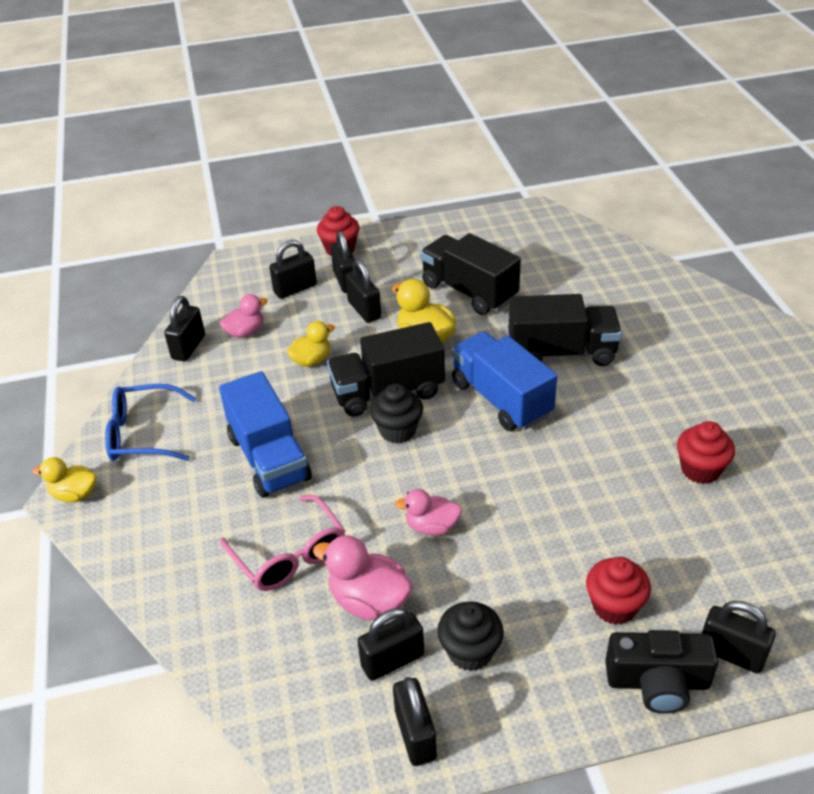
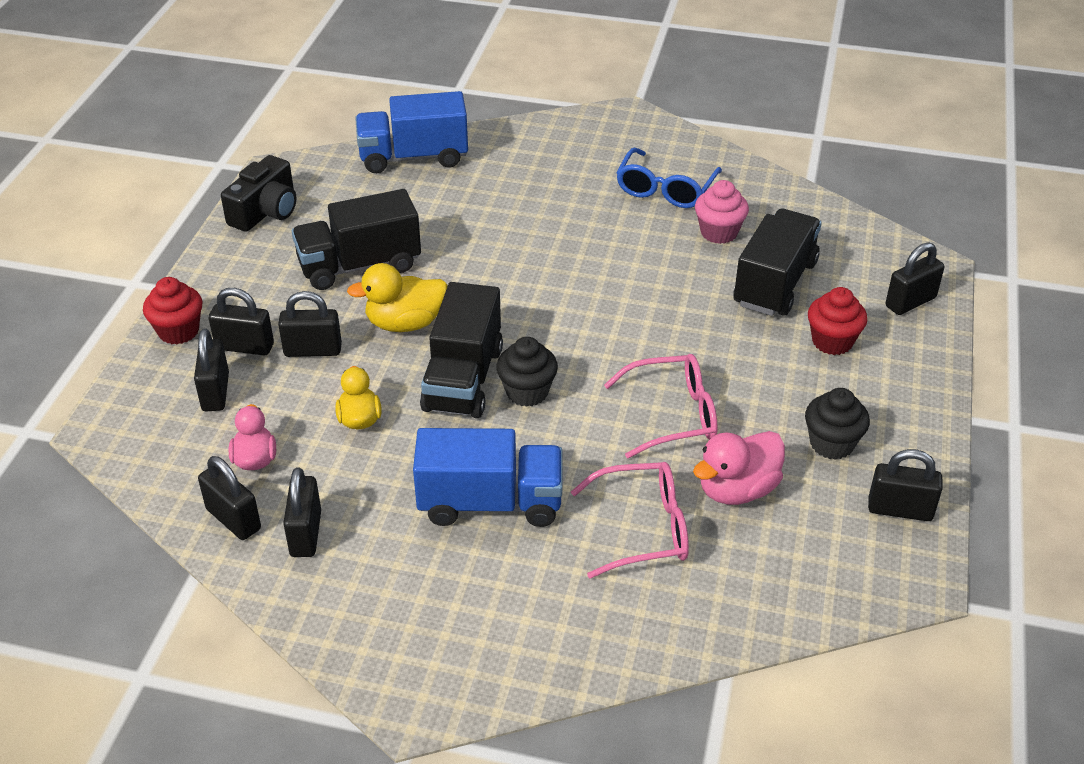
camera: 65 degrees left, 0 degrees up
(75, 494) = (416, 697): yellow duck -> none
(142, 434) = (359, 605): blue glasses -> blue glasses (665, 190)
(392, 660) = (815, 497): black padlock -> black padlock (306, 533)
(431, 526) = (673, 415): pink duck -> pink glasses
(501, 399) = (541, 307): blue truck -> blue truck (413, 157)
(561, 352) = (510, 244): black truck -> black truck (775, 283)
(657, 682) = (917, 350): black camera -> black camera (265, 211)
(700, 469) = (719, 232): red cupcake -> pink cupcake

